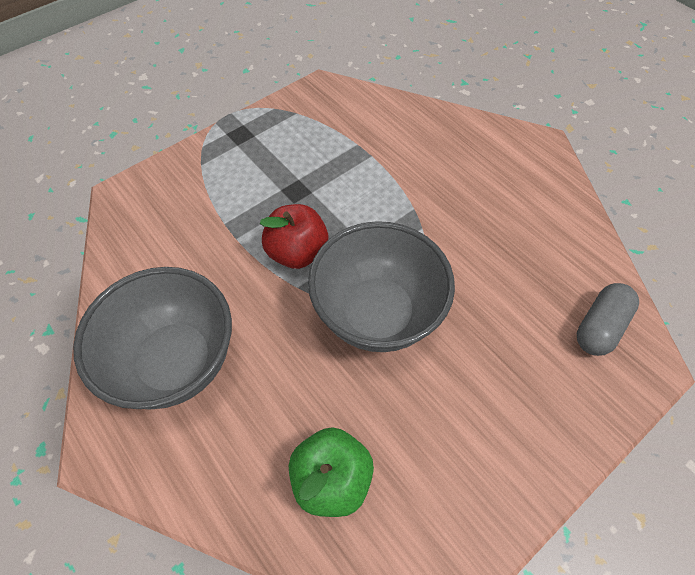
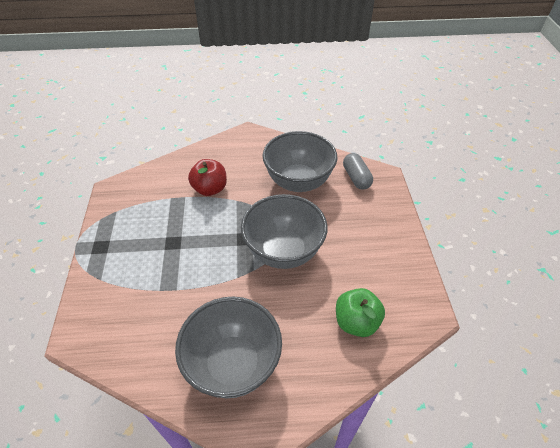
camera: 55 degrees left, 10 degrees down
(297, 252) = (215, 265): red apple -> red apple (210, 189)
(513, 256) = (298, 182): none -> grey bowl

